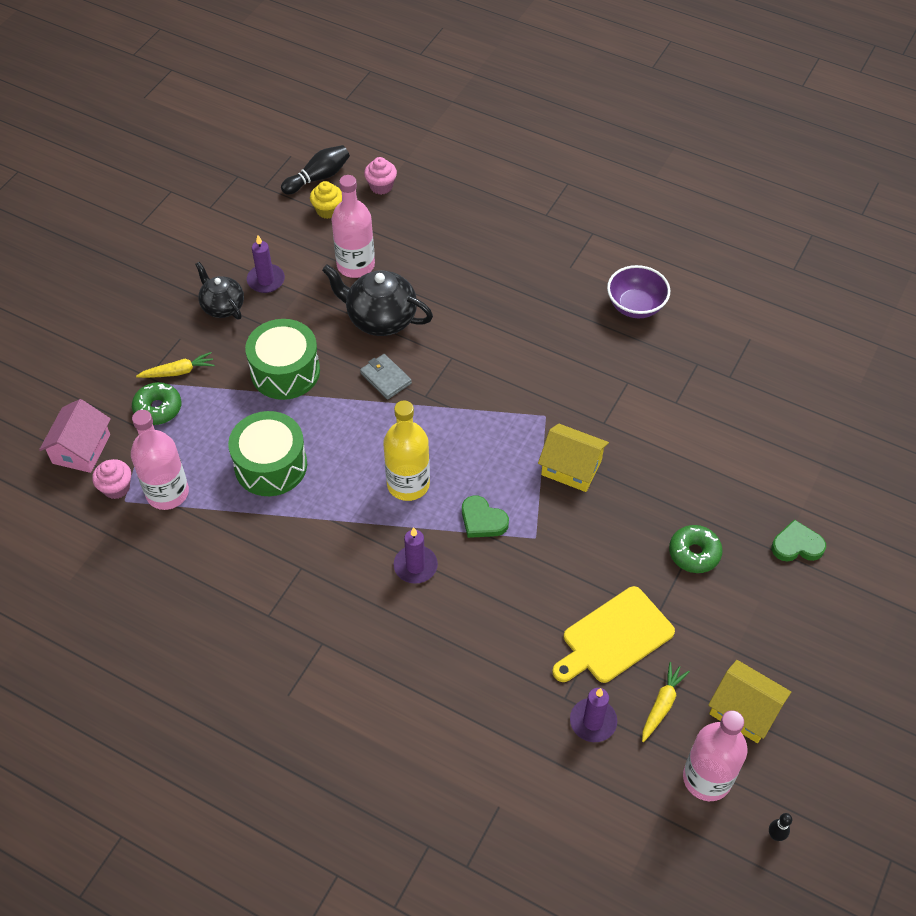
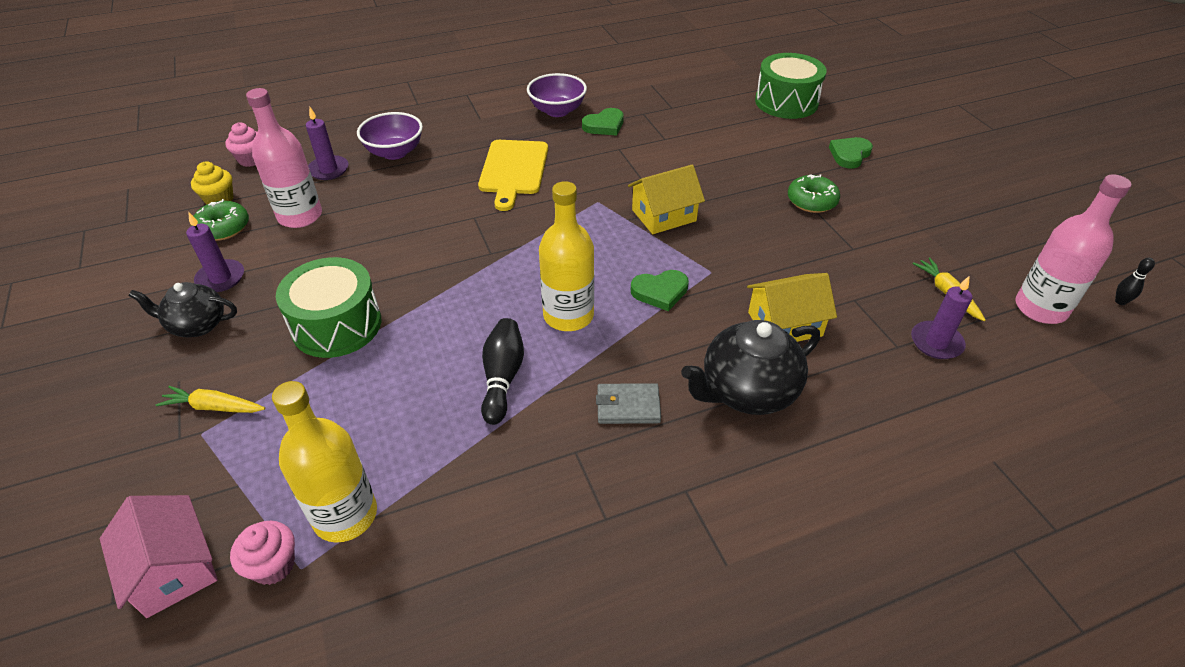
camera: 50 degrees left, 10 degrees down
(158, 408) = (230, 454): green donut -> green donut (223, 228)
(167, 493) = (345, 515): pink bottle -> yellow bottle
(178, 371) = (214, 407): yellow carrot -> yellow carrot turned 105 degrees counterclockwise
(271, 465) = (426, 401): green drum -> green drum (786, 102)
(318, 177) = (179, 186): black bowling pin -> black bowling pin (502, 378)
(380, 318) = (375, 233): black teapot -> black teapot (747, 391)
(385, 378) = (439, 265): grey wallet -> grey wallet (628, 406)
(415, 566) = (663, 362): purple candle -> purple candle (328, 170)
(473, 254) = (395, 152): none -> purple bowl
(614, 637) = (856, 283): yellow cutting board -> yellow cutting board (513, 170)
(649, 350) = (604, 125): none -> green heart
(744, 710) = (983, 254): yellow house -> yellow house (784, 324)

